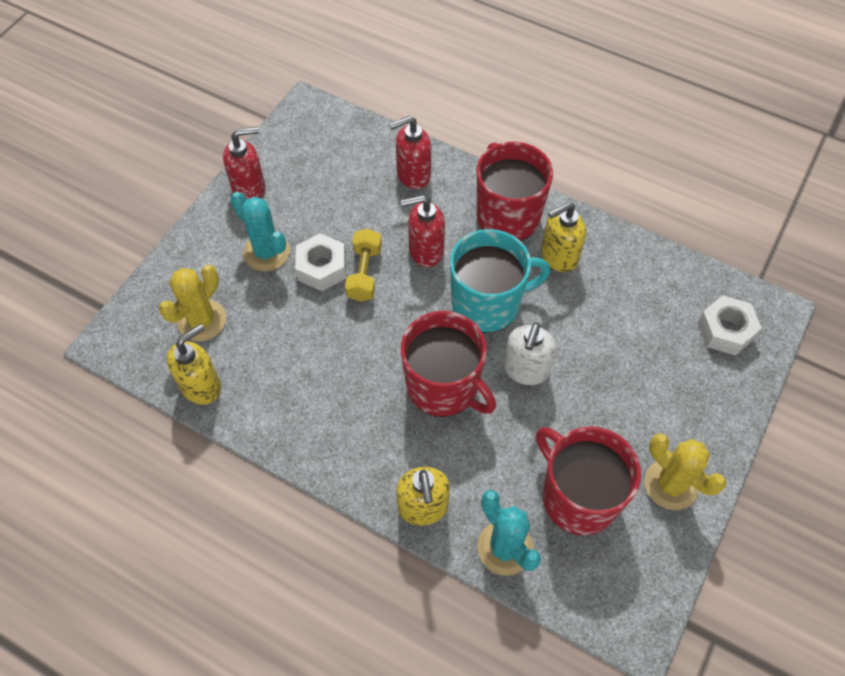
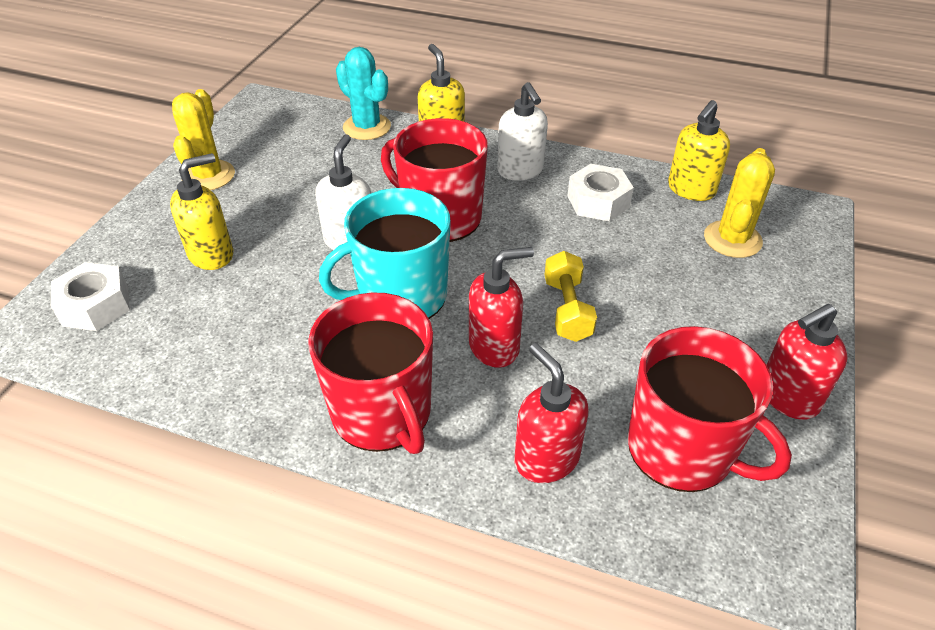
camera: 170 degrees right, 15 degrees down
(266, 252) = (706, 317): turquoise cactus -> none
(322, 268) = (625, 308): white nut -> white nut (598, 202)
(353, 440) = (520, 171): none -> white soap dispenser
(413, 175) = (546, 458): red soap dispenser -> red soap dispenser turned 90 degrees counterclockwise
(558, 256) = (305, 364): yellow soap dispenser -> yellow soap dispenser (212, 254)
(578, 497) = (300, 160): red mug -> red mug (682, 449)
(671, 484) = (208, 176): yellow cactus -> yellow cactus turned 60 degrees clockwise

